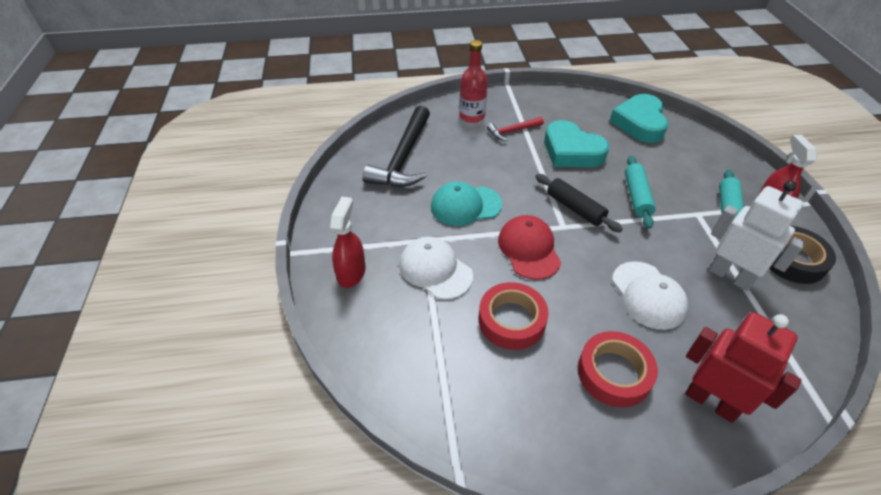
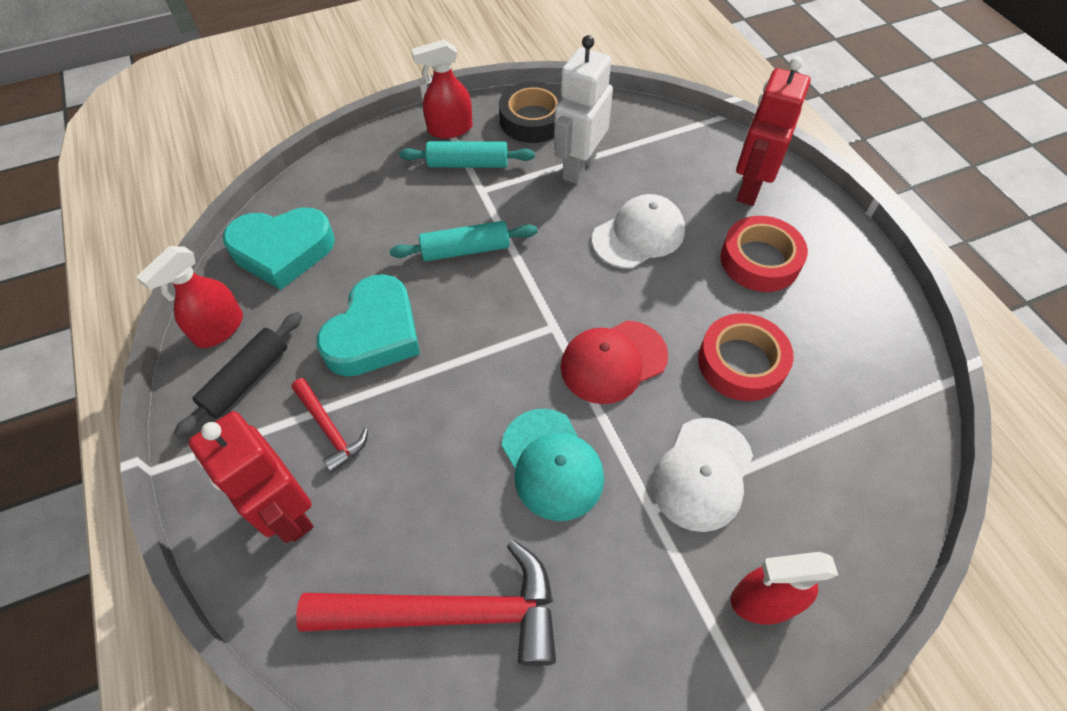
camera: 105 degrees left, 10 degrees up
(403, 158) = (449, 613): black hammer -> red hammer
(472, 116) = (287, 512): red bottle -> red robot
(575, 208) = (512, 317): black rolling pin -> black rolling pin (247, 379)
(584, 101) = (219, 329): none -> red spray bottle

